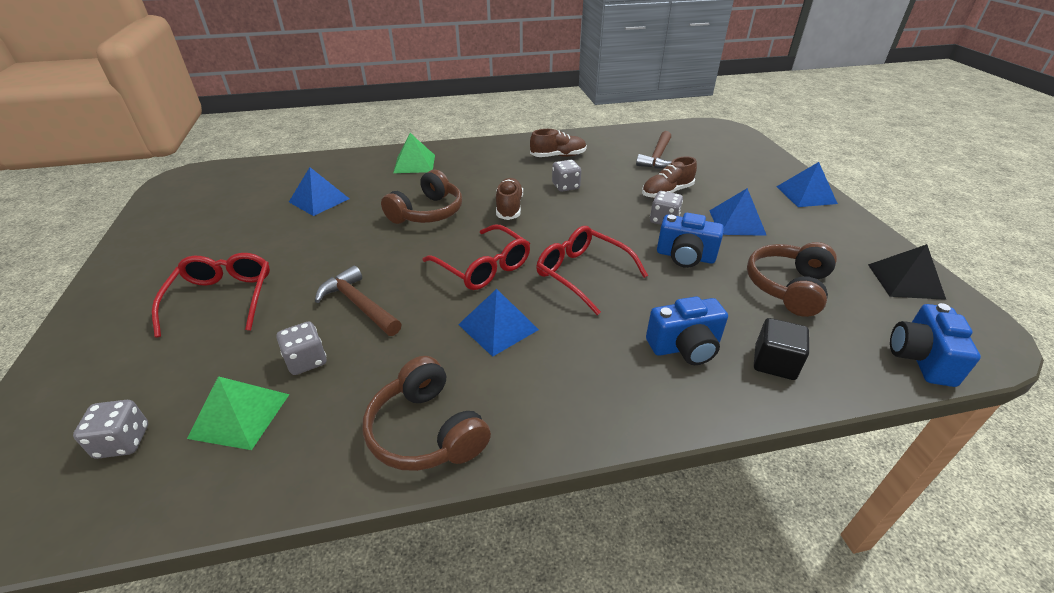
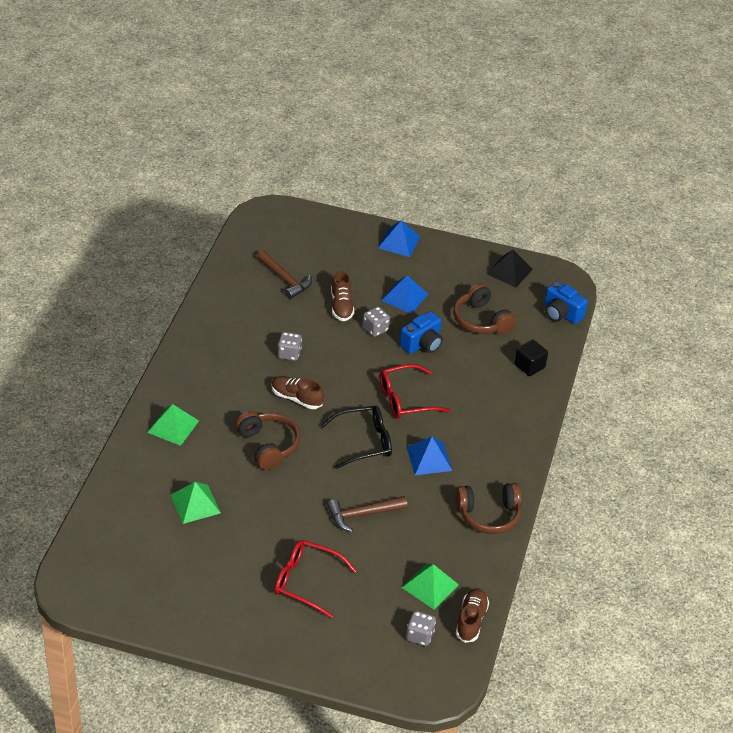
camera: 65 degrees left, 5 degrees up
(306, 361) = (402, 550): grey dice -> none
(319, 200) = (195, 504): blue pyramid -> green pyramid
(483, 267) = (364, 442): red glasses -> black glasses
(558, 156) = (234, 334): brown shoe -> brown shoe (471, 620)
(684, 347) = (497, 392): blue camera -> none

